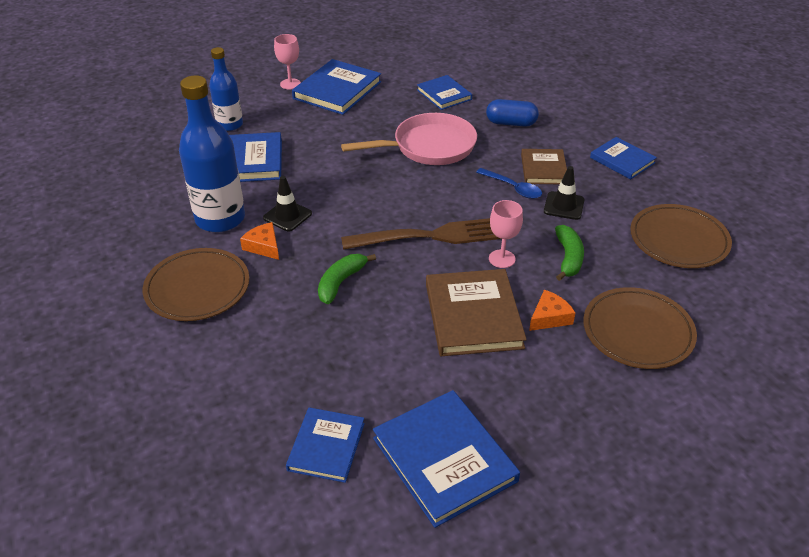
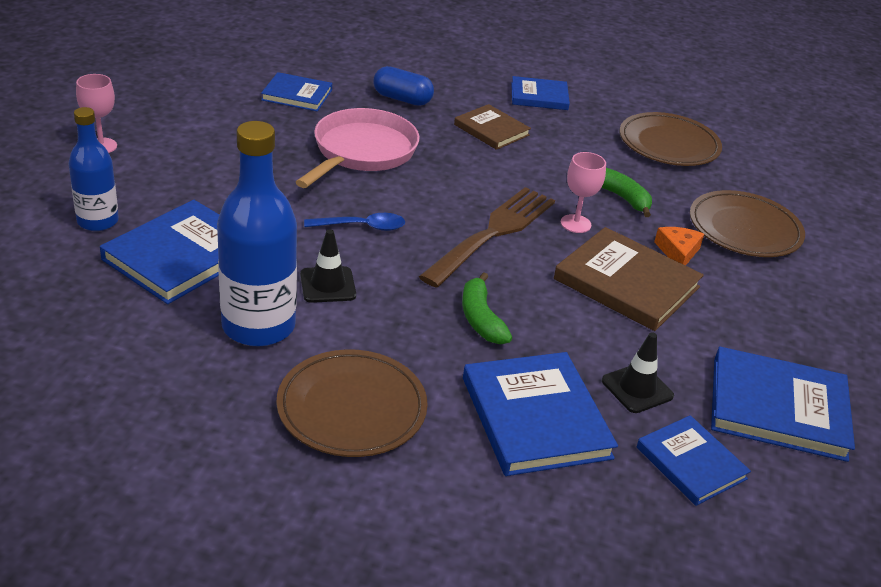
camera: 50 degrees left, 5 degrees down
(264, 246) = (352, 327): orange cheese -> none
(337, 90) = (172, 132): blue book -> blue book (535, 417)
(511, 123) = (402, 99): blue capsule -> blue capsule turned 60 degrees clockwise
(513, 188) = (492, 158): blue spoon -> blue spoon (362, 227)
(564, 206) = (554, 155): black traffic cone -> black traffic cone (637, 388)

